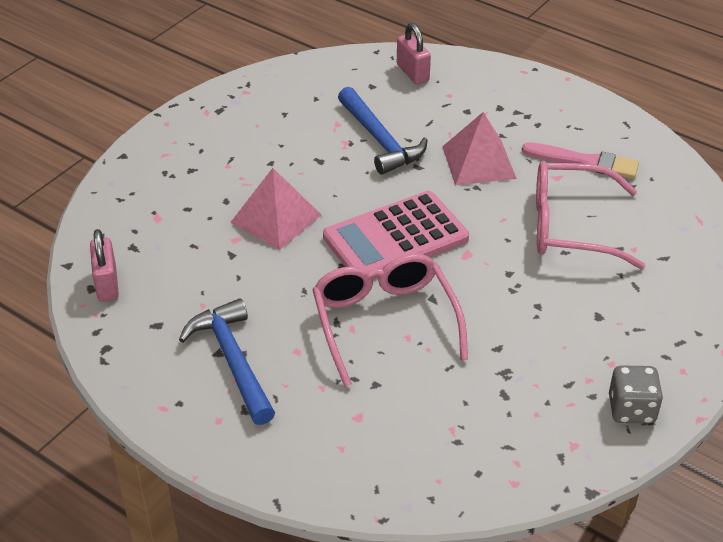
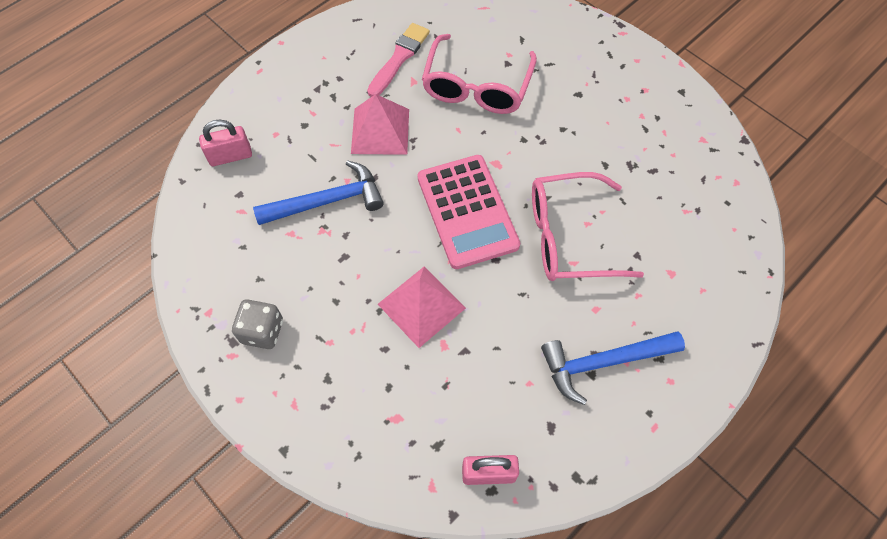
camera: 80 degrees left, 20 degrees up
(631, 409) = (671, 98): grey dice -> grey dice (262, 331)

